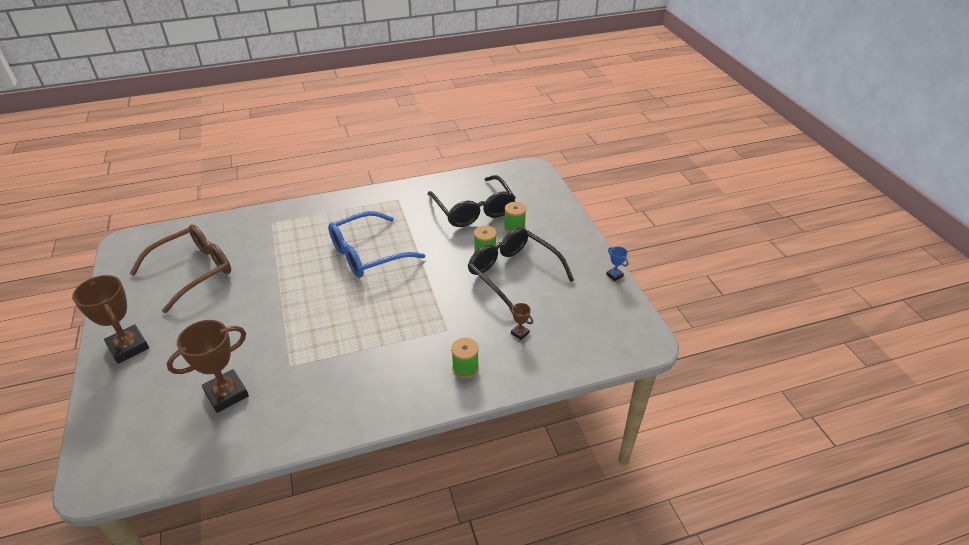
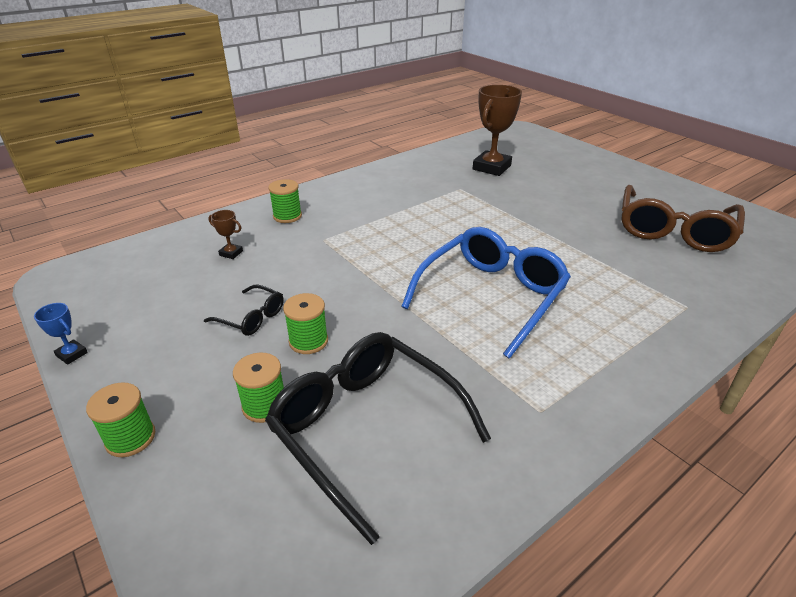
camera: 160 degrees right, 5 degrees down
(128, 347) = (617, 173): brown trophy -> none
(513, 274) = (251, 317): black glasses -> black glasses, size x0.47
(574, 228) = (130, 438): none -> green spool

